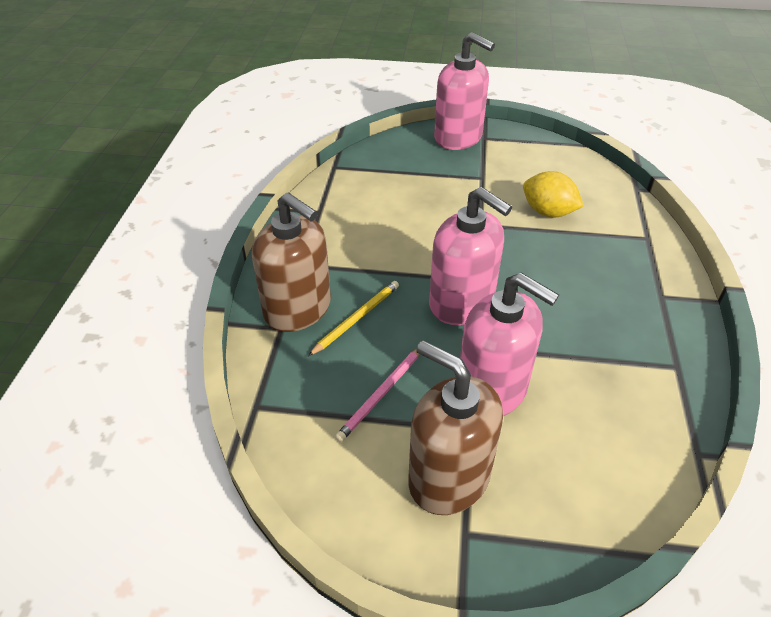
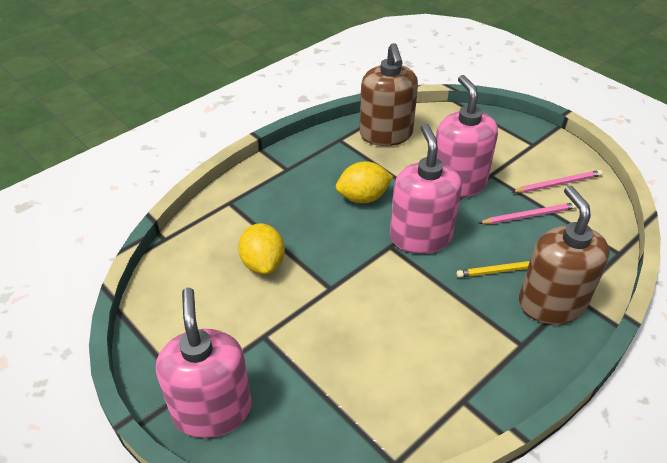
camera: 140 degrees left, 0 degrees up
(380, 470) = (558, 184): none -> pink pencil
(448, 478) = (522, 164): brown soap dispenser -> brown soap dispenser (386, 134)
(556, 310) = (363, 197): none -> yellow lemon

